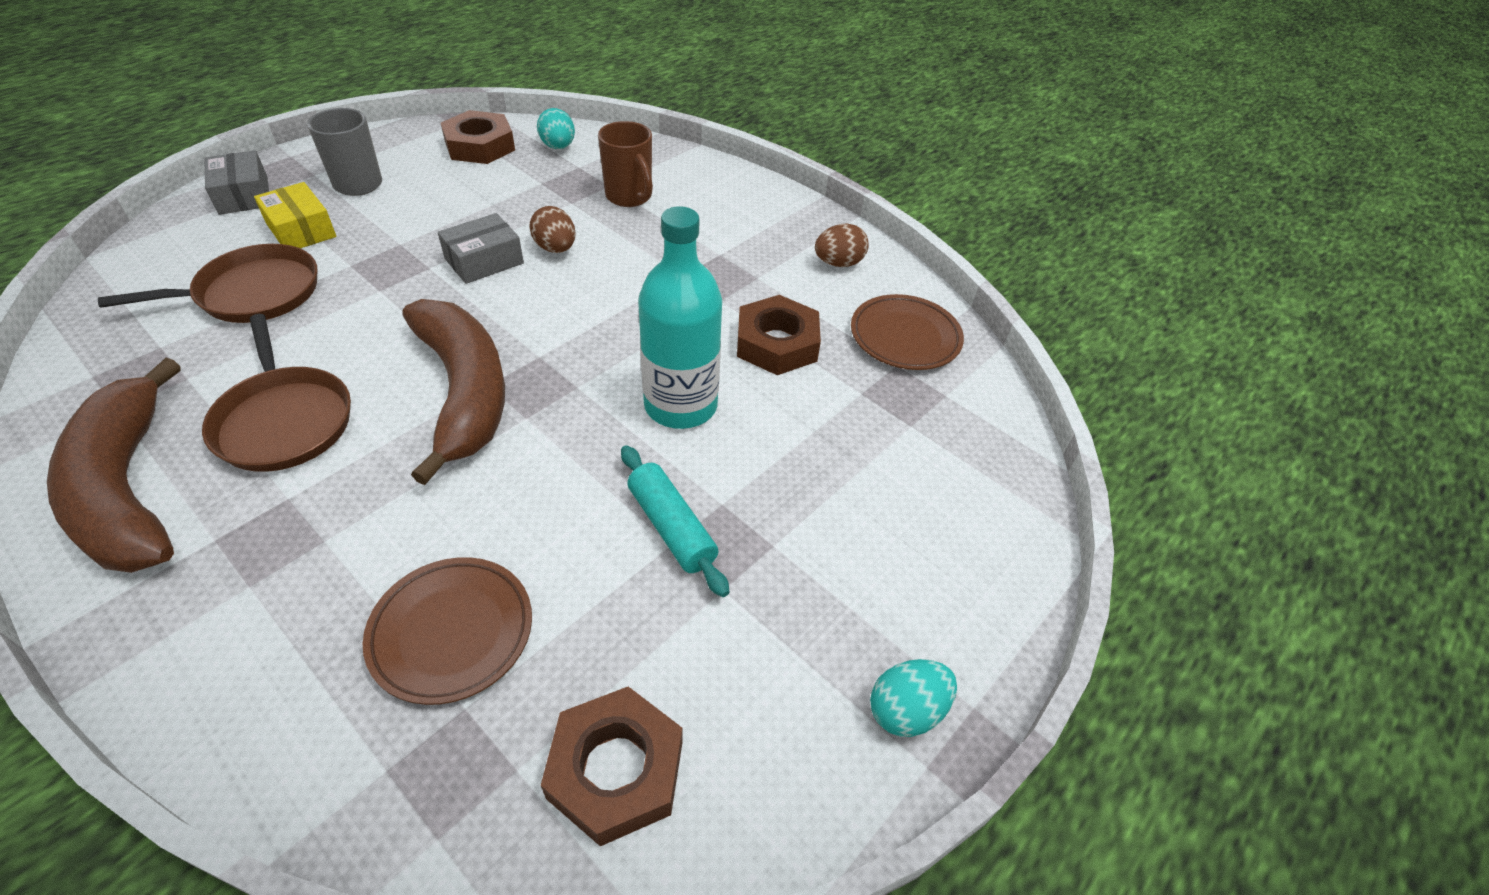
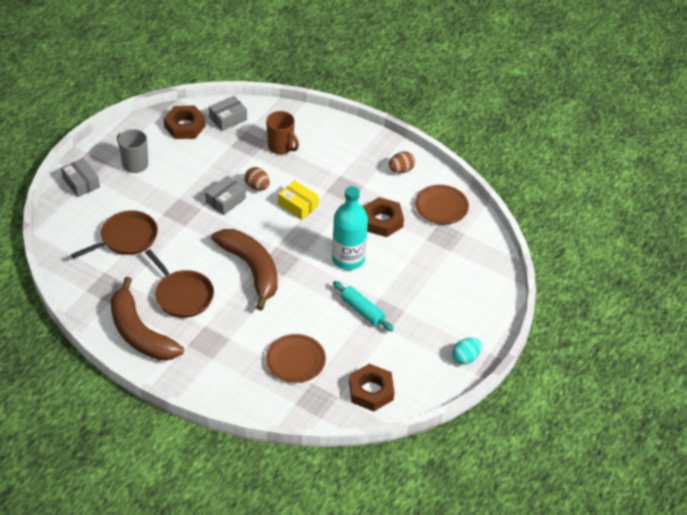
camera: 10 degrees left, 0 degrees up
(301, 230) = (125, 199): yellow box -> yellow box (298, 205)
(558, 147) = (228, 119): turquoise egg -> grey box

